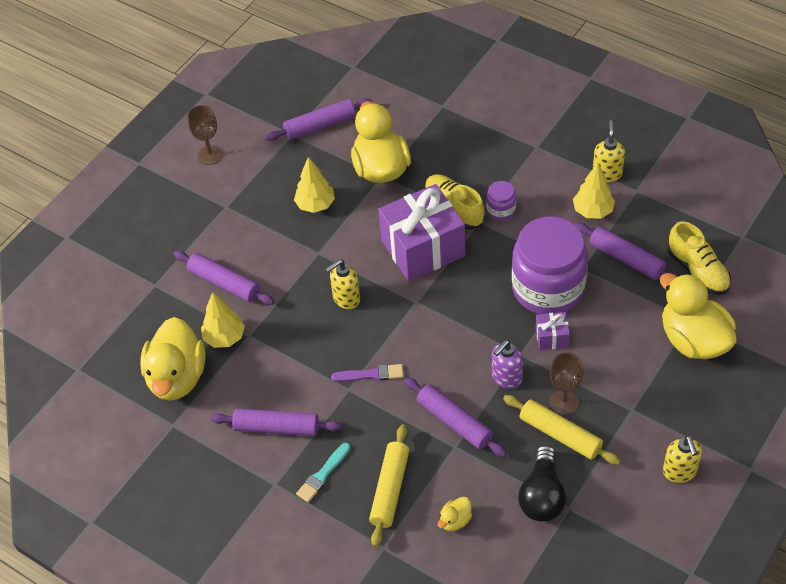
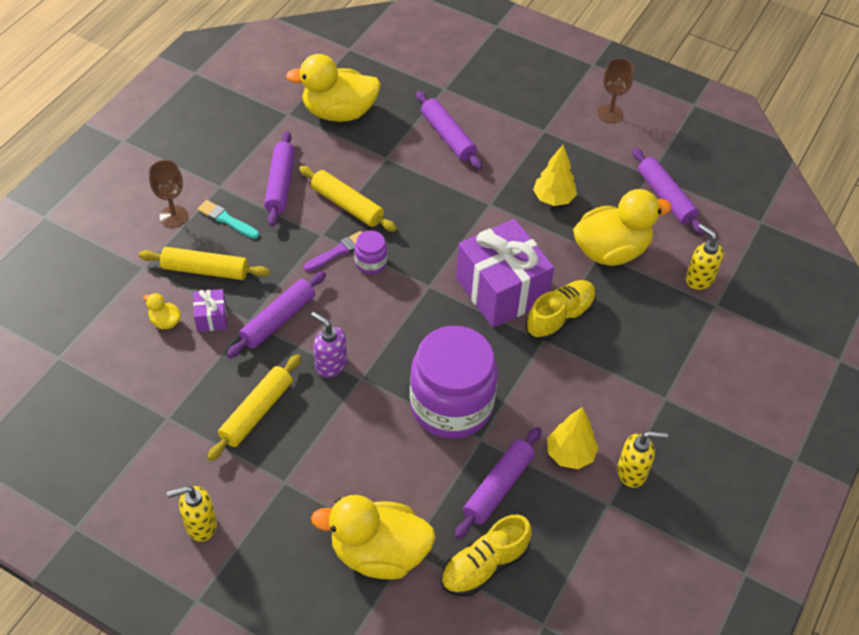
camera: 80 degrees right, 0 degrees up
(224, 283) = (448, 136): purple rolling pin -> purple rolling pin turned 60 degrees counterclockwise
(224, 337) = (383, 141): yellow tree -> none
(310, 368) = (347, 205): none -> yellow rolling pin
(346, 299) = (431, 228): yellow soap dispenser -> yellow soap dispenser (699, 278)
(371, 374) = (338, 251): purple brush -> purple brush turned 120 degrees counterclockwise
(501, 210) = (562, 361): purple jar -> purple jar (371, 262)
(542, 495) = (185, 394): black light bulb -> none
(552, 337) = (383, 407): purple gift -> purple gift (211, 317)
(563, 402) = (297, 416): brown goblet -> brown goblet (174, 216)
(693, 340) = (379, 553): yellow duck -> yellow duck turned 135 degrees counterclockwise

